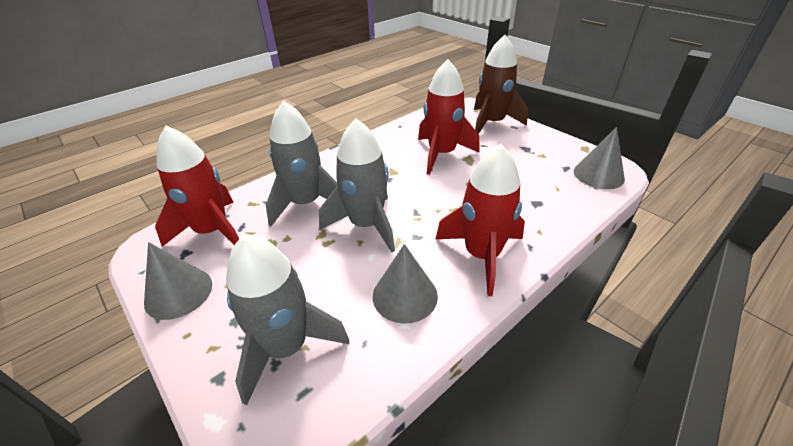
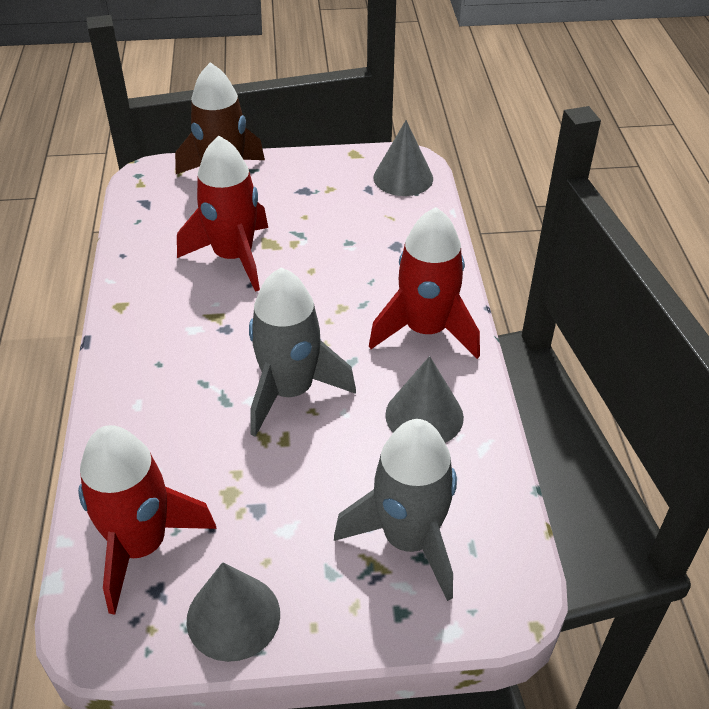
camera: 55 degrees left, 5 degrees up
(306, 203) = (188, 426): grey rocket -> none

